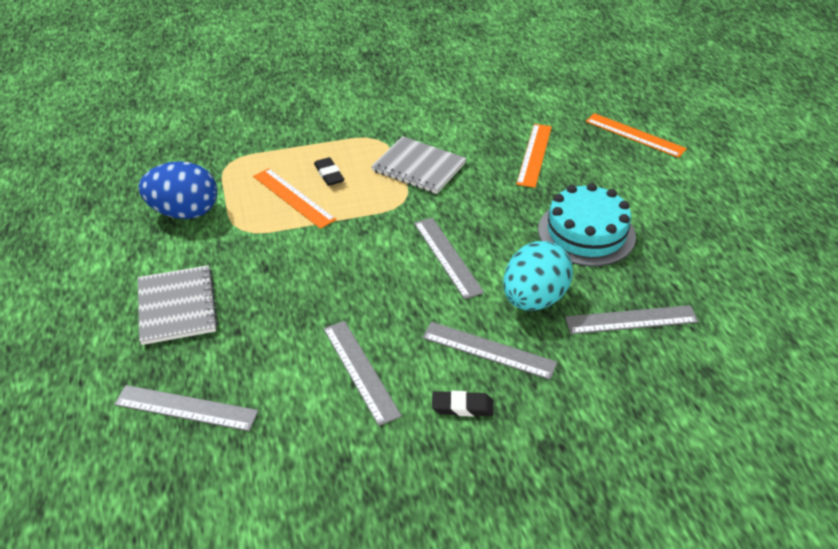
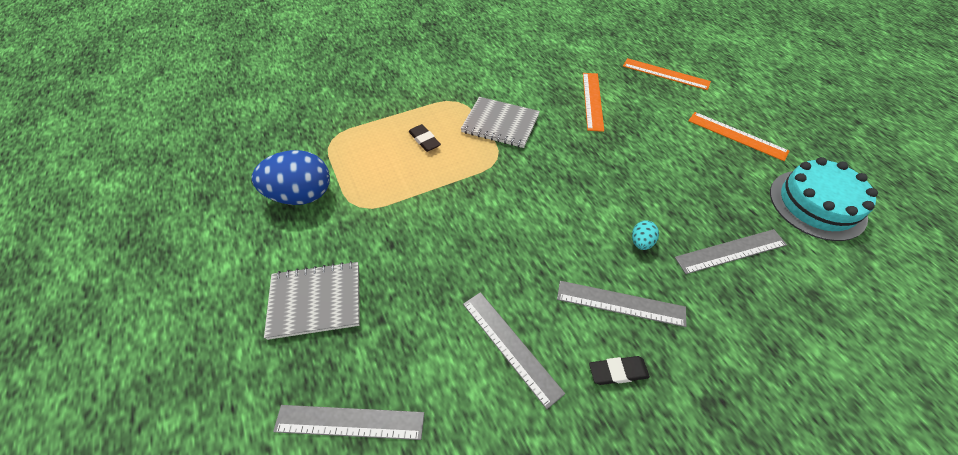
camera: 10 degrees left, 10 degrees up
(177, 306) = (315, 300): grey notebook -> grey notebook turned 75 degrees counterclockwise
(293, 197) = (398, 167): orange ruler -> orange ruler (737, 135)
(447, 257) = (552, 209): grey ruler -> none
(534, 299) = (641, 242): turquoise egg -> turquoise egg, size x0.44
(586, 233) = (661, 169): turquoise cake -> turquoise cake (817, 204)

